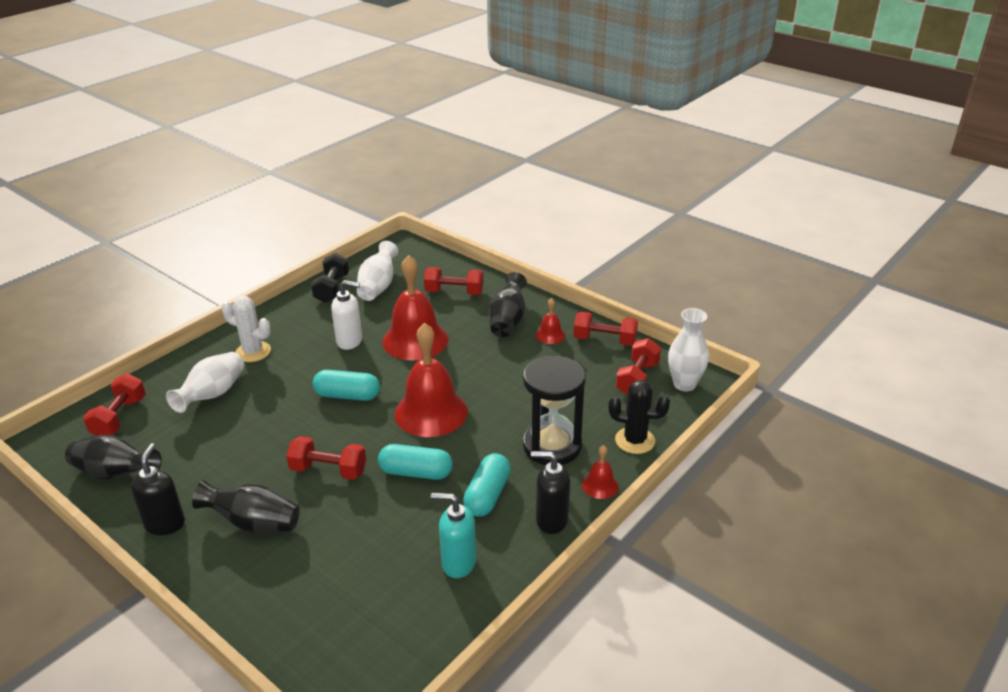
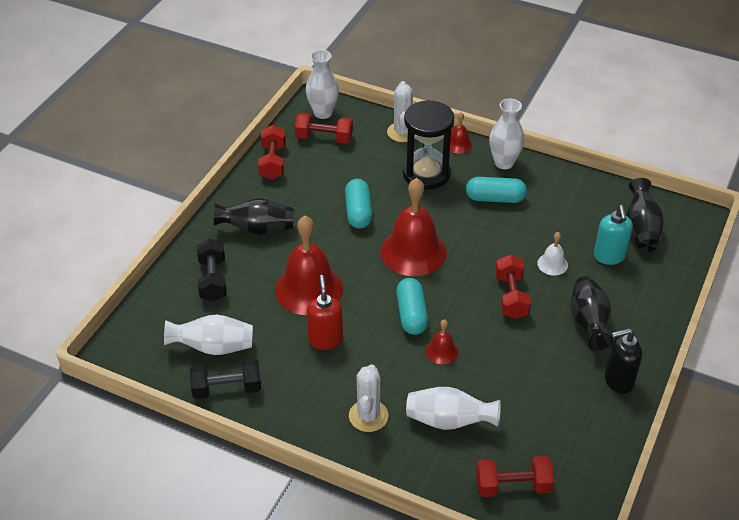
camera: 105 degrees left, 10 degrees up
(115, 474) = (584, 447): black vase -> black vase (641, 229)
(350, 341) = (325, 340): white soap dispenser -> red soap dispenser
(356, 518) = (552, 264): none -> white bell
(416, 472) = (489, 243): turquoise capsule -> turquoise capsule (358, 212)
(454, 292) = (213, 280): red dumbbell -> black dumbbell
(458, 563) = (565, 200): turquoise soap dispenser -> turquoise soap dispenser (609, 256)
(550, 335) = (274, 197): red bell -> red bell (442, 351)
(551, 520) = (504, 163): black soap dispenser -> white vase
(635, 440) = (402, 132): black cactus -> white cactus

